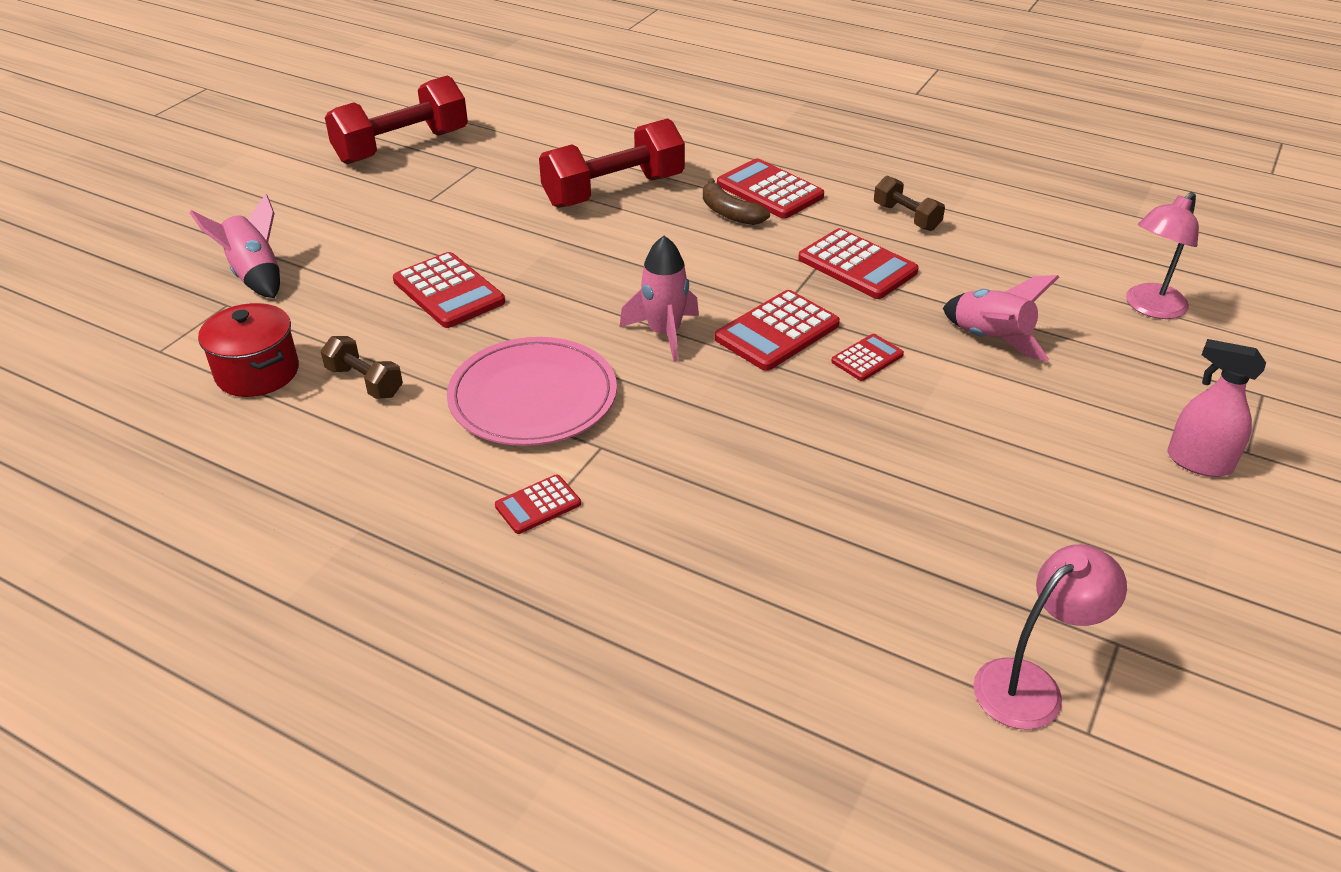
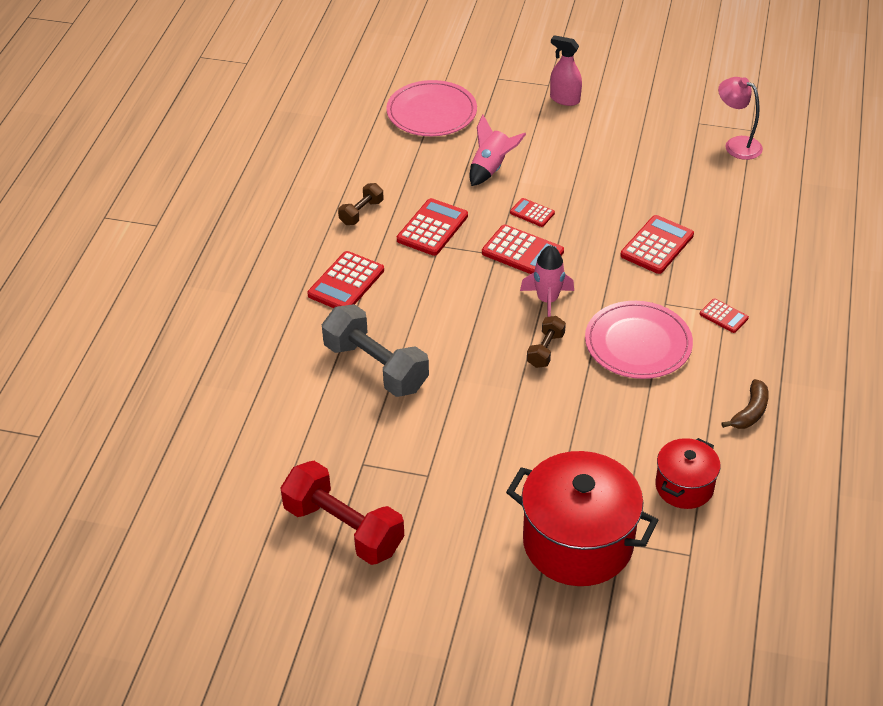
camera: 105 degrees left, 5 degrees up
(255, 275) = (578, 542): pink rocket -> red pot
(364, 382) = (665, 427): brown dumbbell -> brown dumbbell (545, 350)
(448, 291) = (549, 419): red calculator -> red calculator (657, 245)
(614, 191) = (376, 367): red dumbbell -> grey dumbbell
(730, 213) = (386, 297): brown banana -> brown banana (750, 412)
(1149, 308) = (431, 112): pink lamp -> pink plate
(1198, 462) = (564, 99): pink spray bottle -> pink spray bottle turned 105 degrees clockwise

